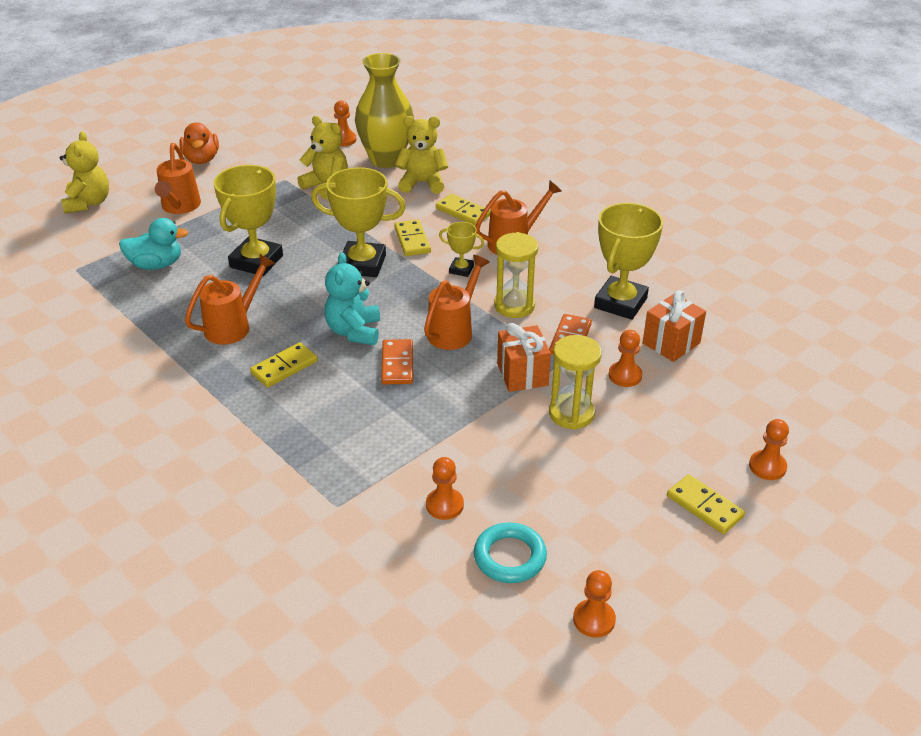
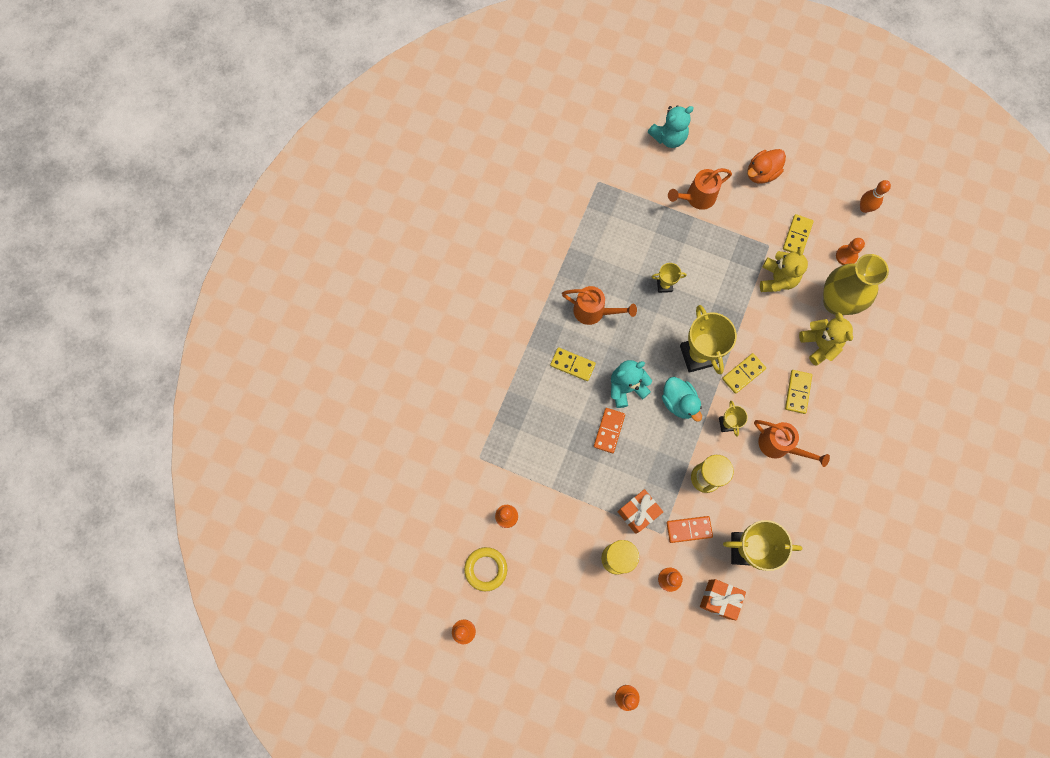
camera: 65 degrees right, 35 degrees up
(88, 203) = (669, 137): yellow teddy bear -> turquoise teddy bear
(156, 265) = (628, 226): turquoise duck -> turquoise duck (679, 402)
(256, 261) = (664, 285): yellow trophy -> yellow trophy, size x0.50
(305, 116) = (864, 208): none -> orange bowling pin
(397, 364) = (609, 430): orange domino -> orange domino turned 45 degrees counterclockwise
(453, 331) = (659, 450): orange watering can -> none
(509, 557) = (486, 569): turquoise ring -> yellow ring
(704, 506) = (574, 667): yellow domino -> yellow domino (797, 235)

